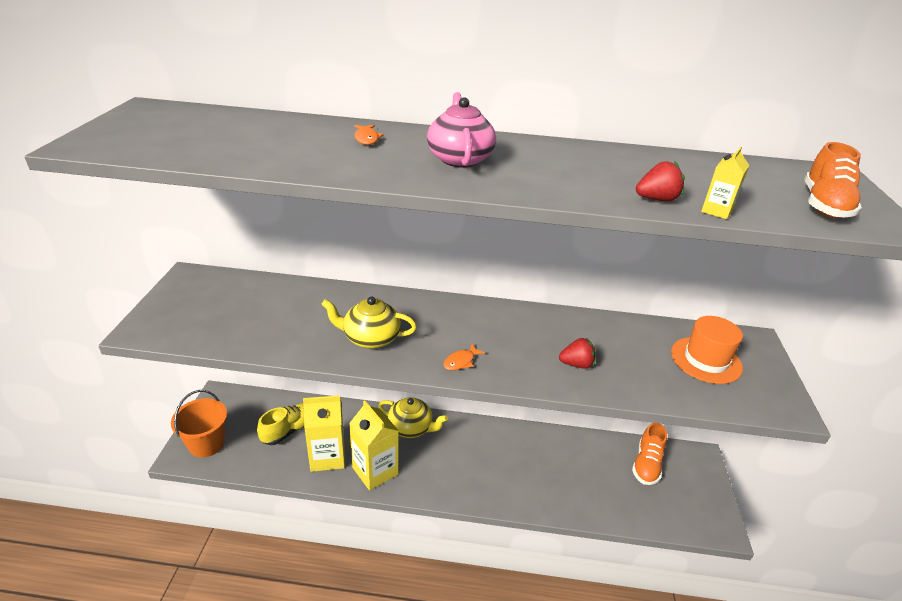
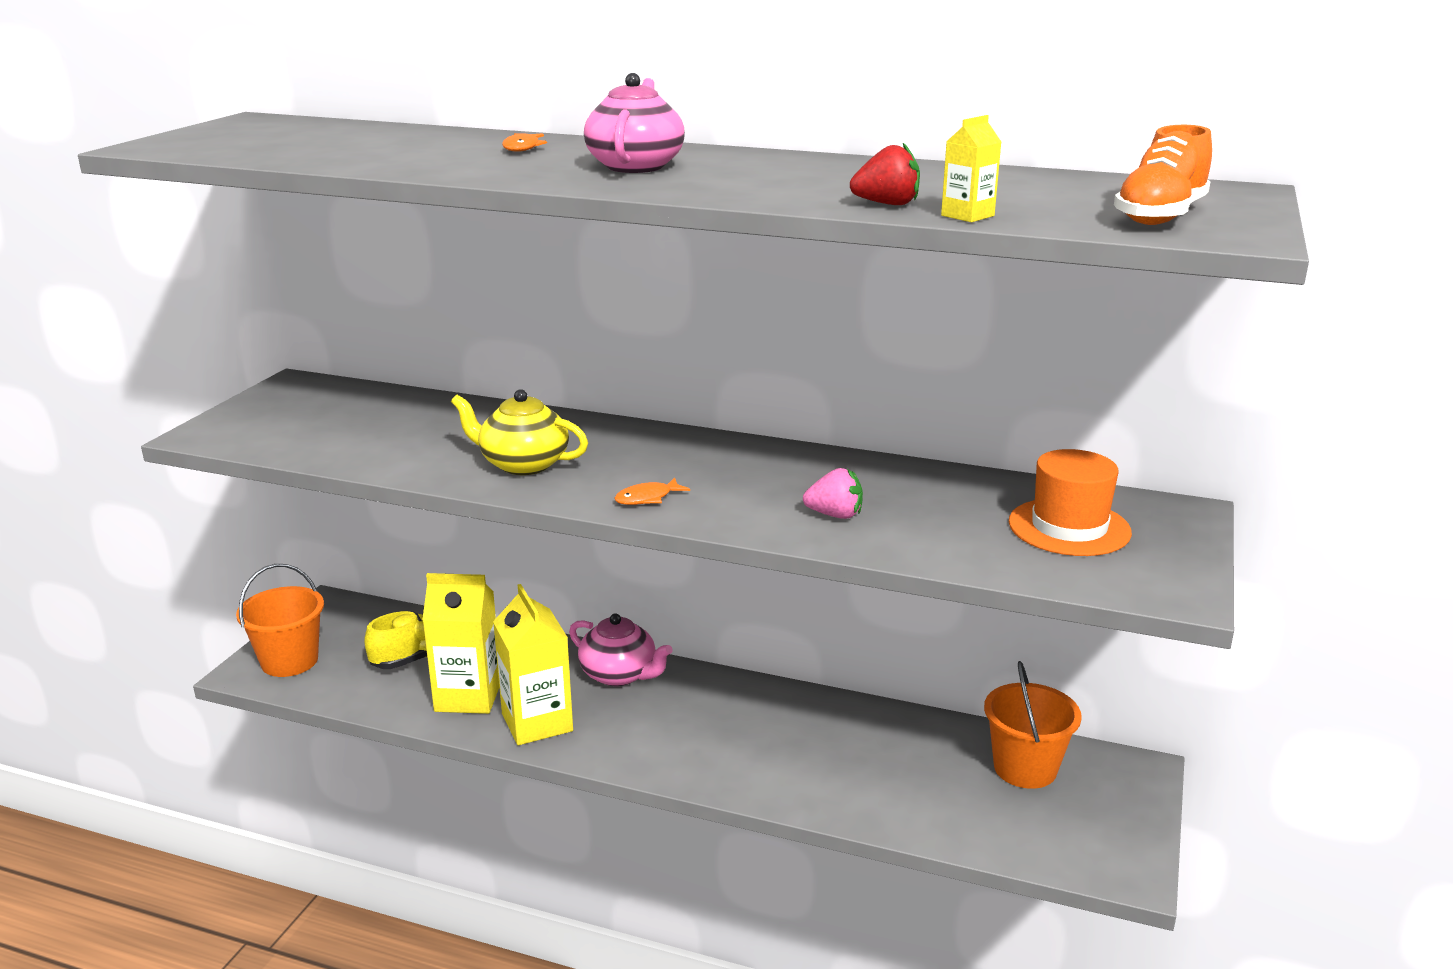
camera: 15 degrees right, 10 degrees down
(411, 428) = (619, 675): yellow teapot -> pink teapot
(576, 364) = (835, 515): red strawberry -> pink strawberry
(646, 464) = (1025, 768): orange shoe -> orange bucket

